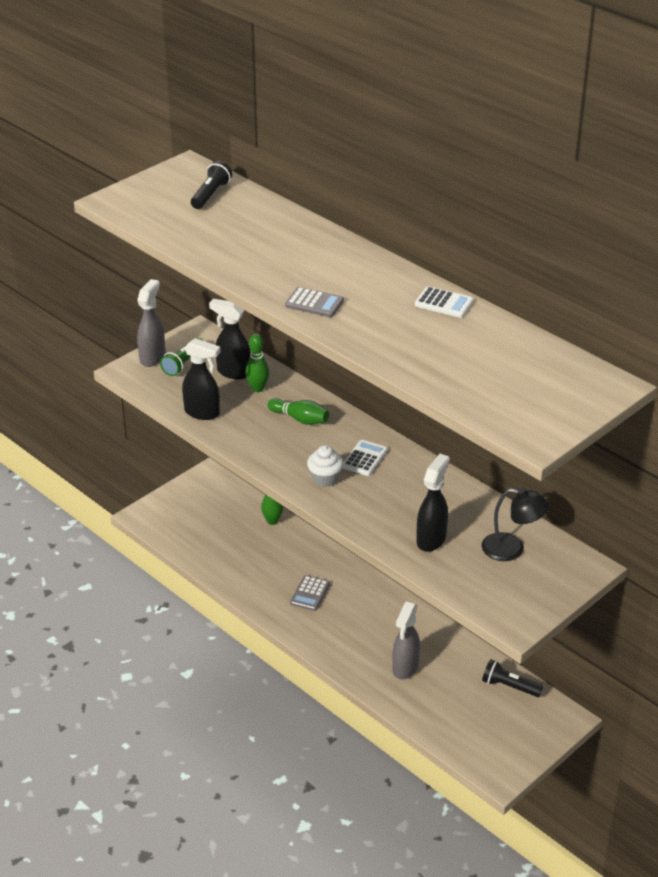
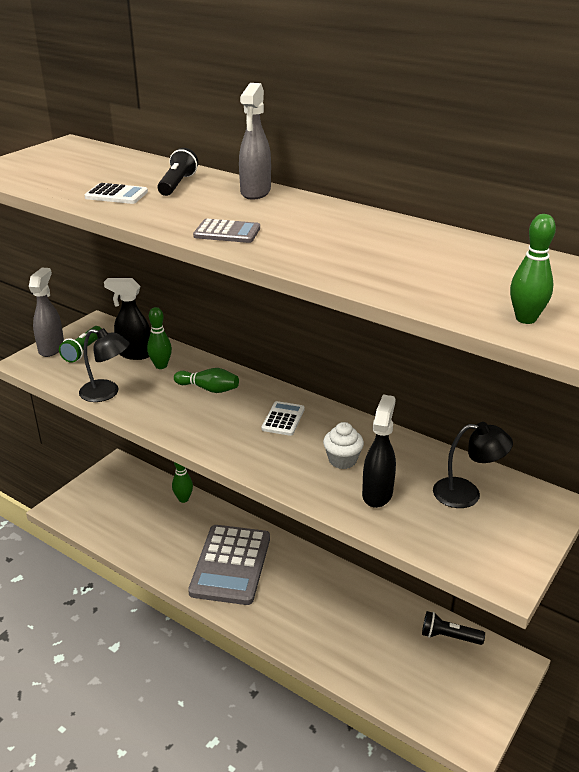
camera: 10 degrees left, 5 degrees down
(202, 413) = (107, 393): black spray bottle -> black lamp
(210, 194) = (95, 160): black flashlight -> black flashlight (177, 184)
(310, 593) = (231, 565): grey calculator -> grey calculator, size x2.28
(325, 479) = (246, 443): white cupcake -> white cupcake (342, 460)
(405, 668) = (341, 631): grey spray bottle -> grey spray bottle (255, 192)
(444, 303) = (373, 222): white calculator -> white calculator (116, 195)
(521, 419) = (525, 319): none -> green bowling pin

